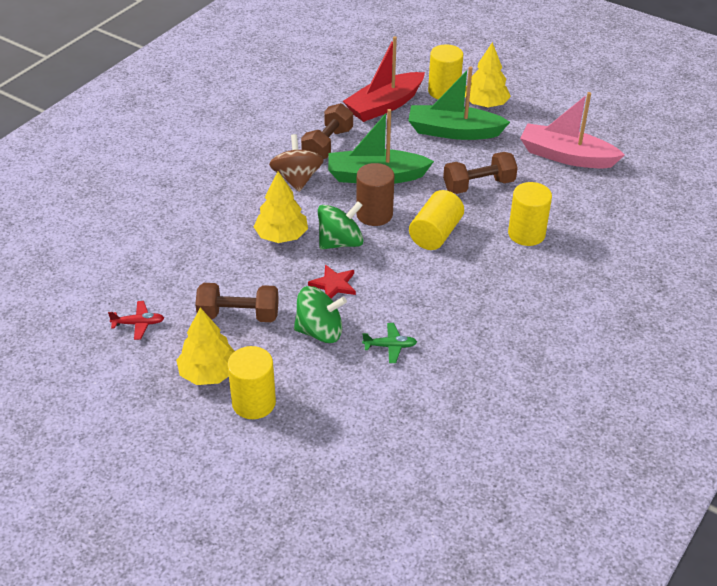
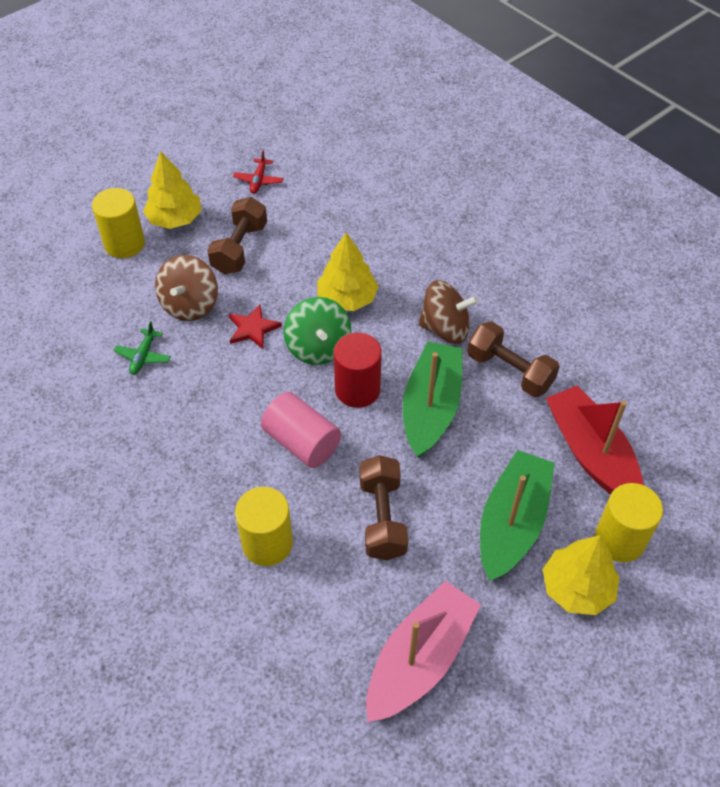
camera: 105 degrees right, 10 degrees up
(320, 331) = (190, 305): green spinning top -> brown spinning top
(374, 214) = (357, 389): brown cylinder -> red cylinder
(435, 234) = (302, 442): yellow cylinder -> pink cylinder

